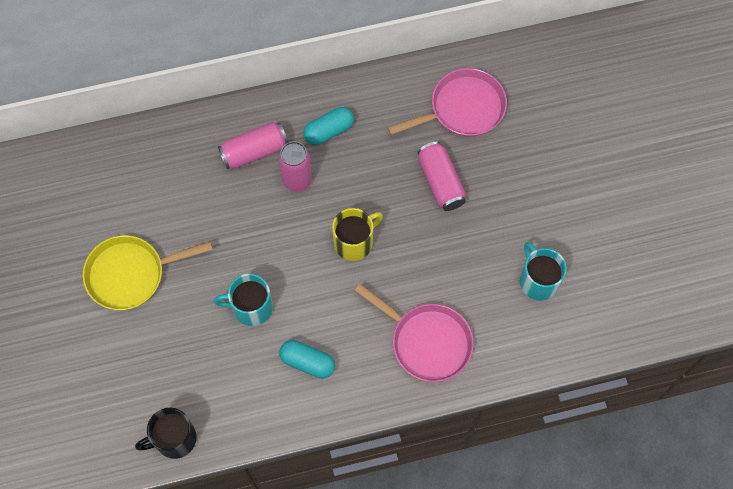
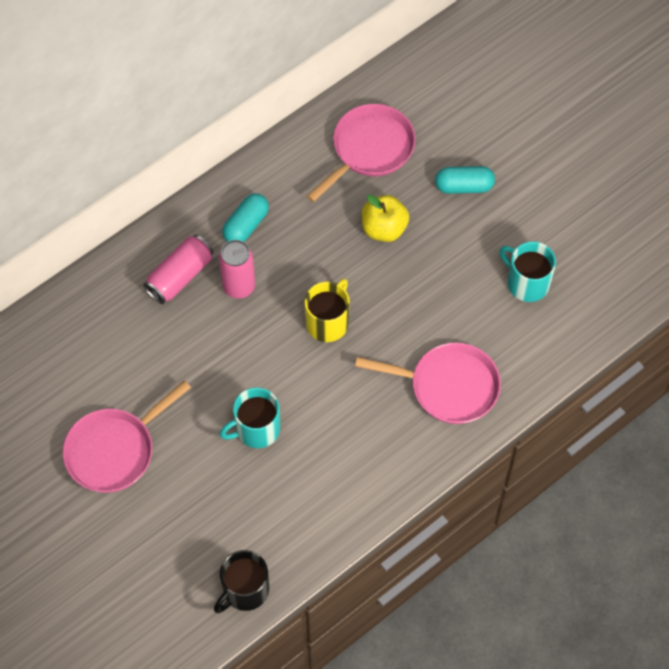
camera: 25 degrees left, 5 degrees down
(131, 274) = (115, 450): yellow pan -> pink pan
(307, 362) = (341, 457): turquoise capsule -> turquoise capsule (464, 186)
(440, 182) = (384, 228): pink can -> yellow apple

